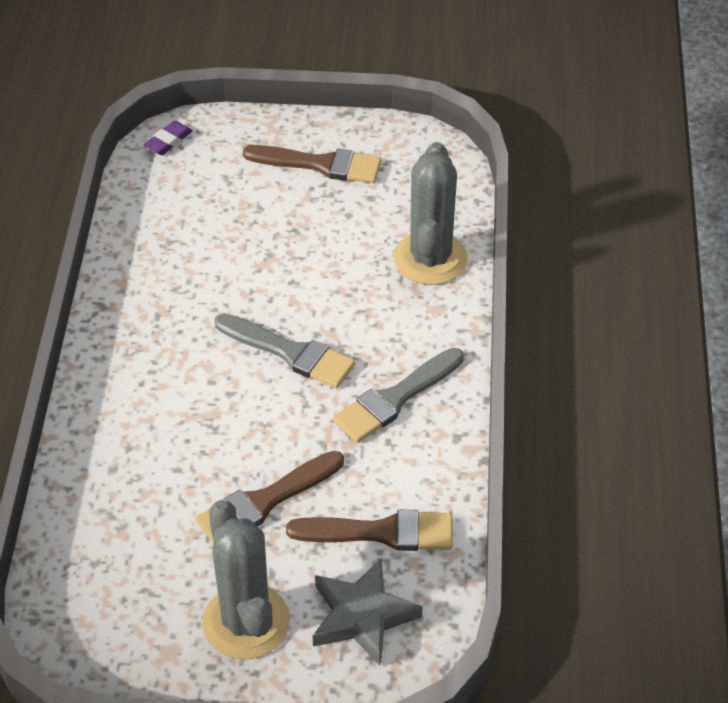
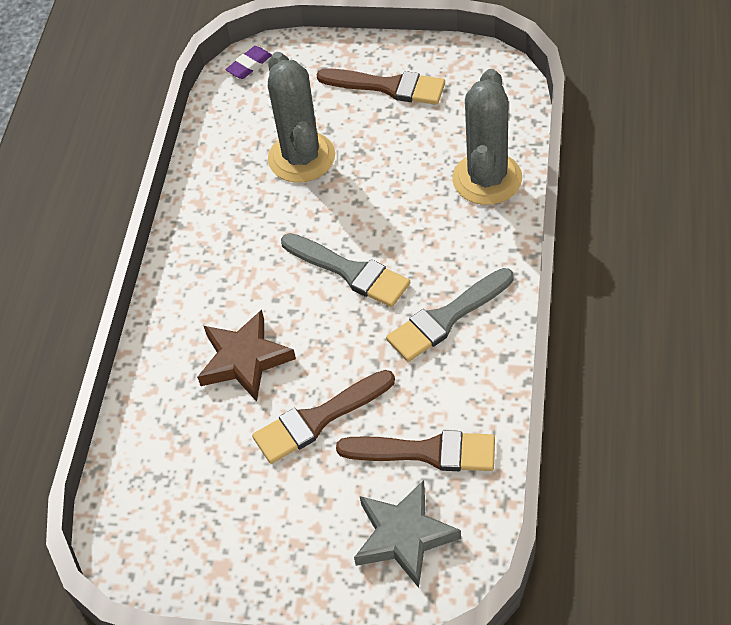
camera: 10 degrees right, 5 degrees up
(182, 443) = (244, 360): none -> brown star
(246, 622) = (294, 539): grey cactus -> grey cactus (301, 157)

